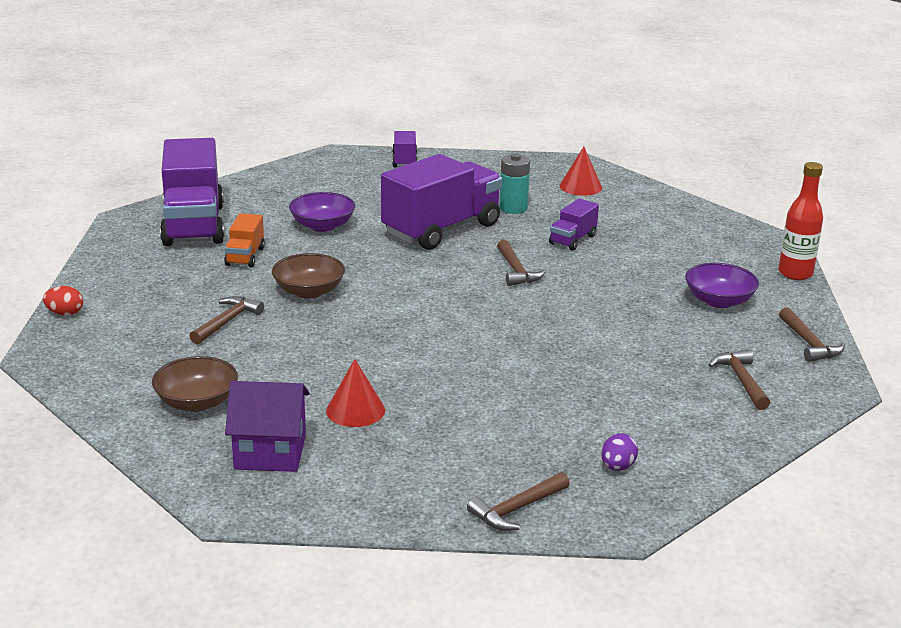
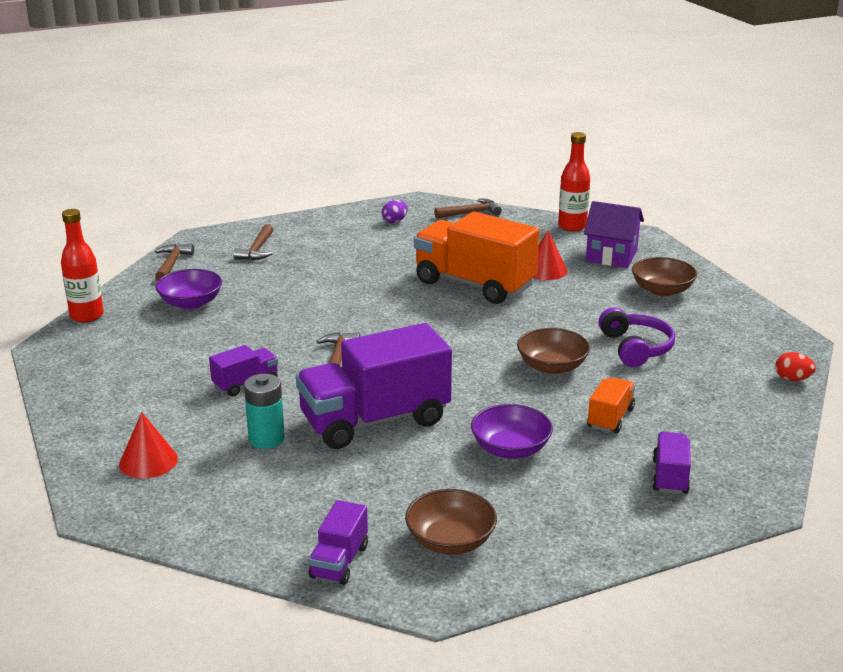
camera: 160 degrees left, 0 degrees up
(194, 225) = (669, 477): purple truck -> purple truck, size x0.47
(227, 322) = (635, 348): brown hammer -> purple headphones
(341, 176) = (450, 541): none -> brown bowl
(343, 507) = (572, 226): none -> red bottle
(435, 373) = (474, 284): none -> orange truck

